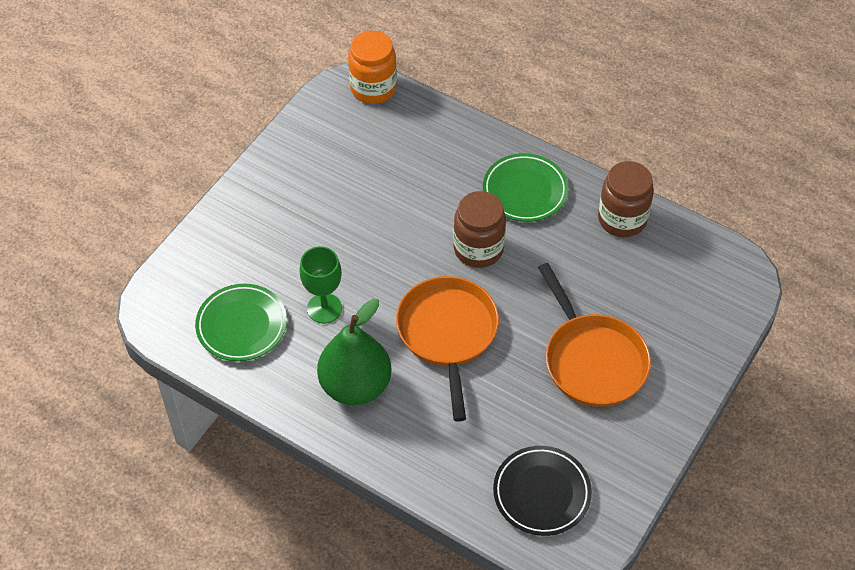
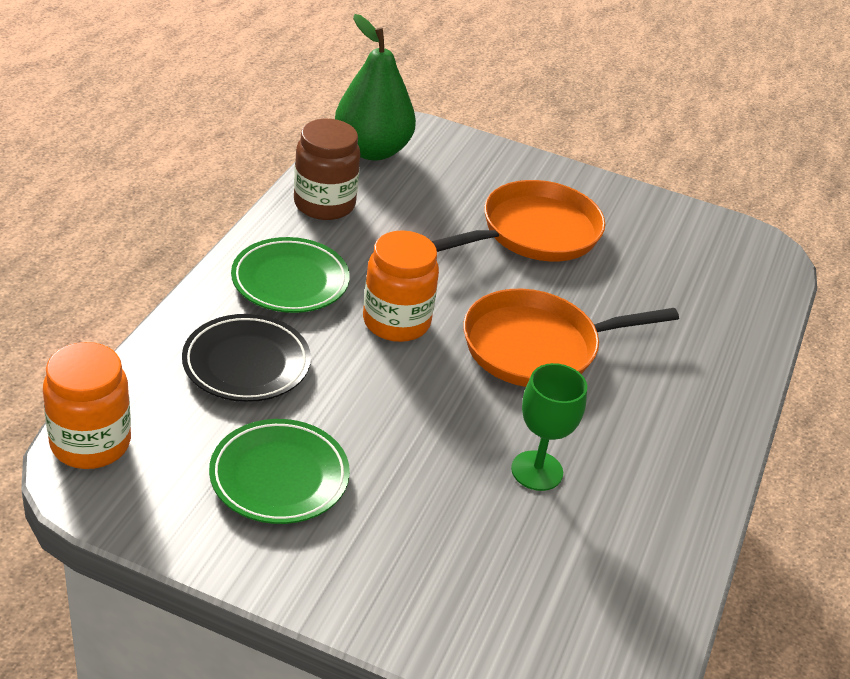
camera: 105 degrees left, 15 degrees down
(241, 325) = (597, 565): green plate -> green plate (279, 477)
(355, 385) = (647, 429): green pear -> green pear (372, 150)
(478, 249) = (396, 322): brown jar -> orange jar
(541, 493) = (716, 272): black plate -> black plate (246, 364)

